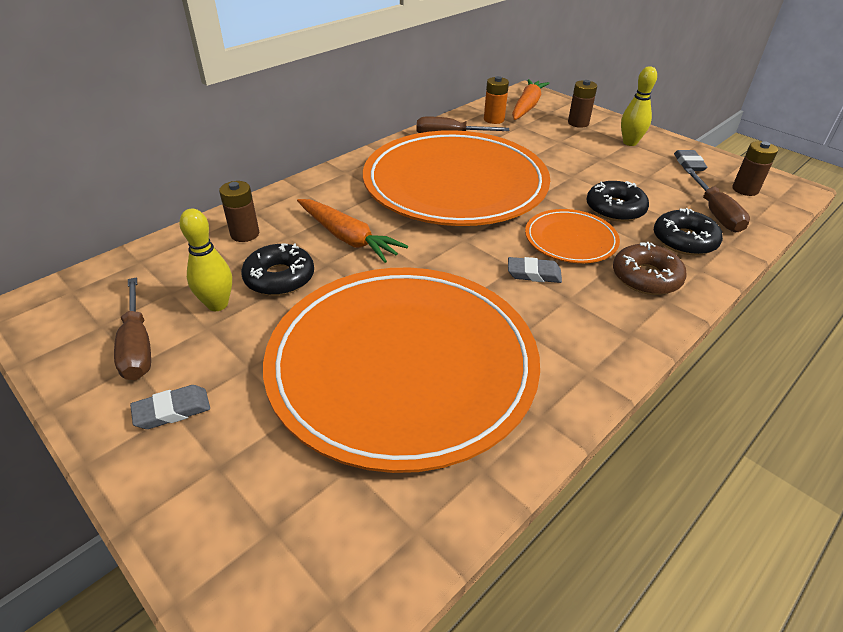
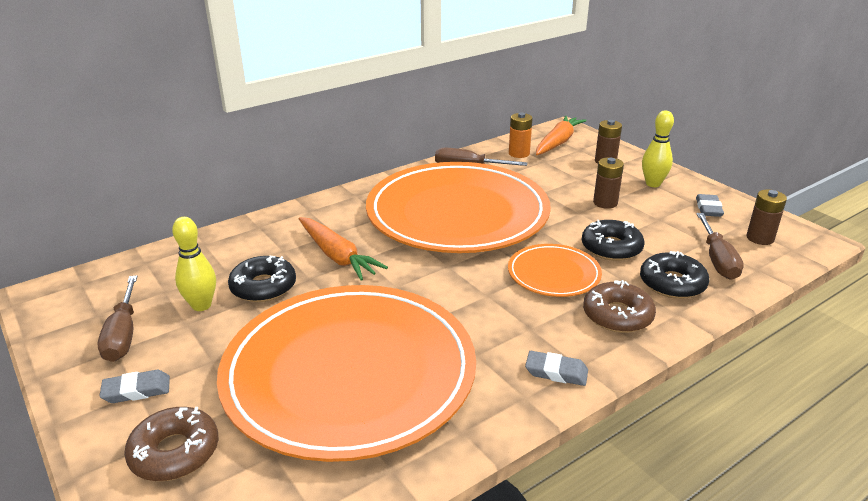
camera: 10 degrees right, 10 degrees down
(238, 479) = (175, 452): none -> brown donut
(245, 234) = (244, 246): brown battery -> brown battery (605, 203)
(533, 274) = (504, 303): grey eraser -> grey eraser (556, 372)

